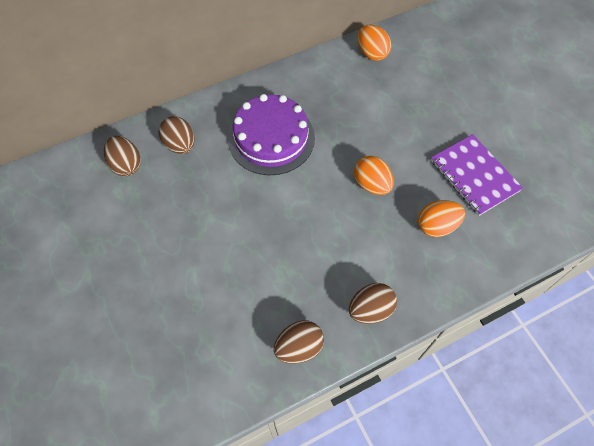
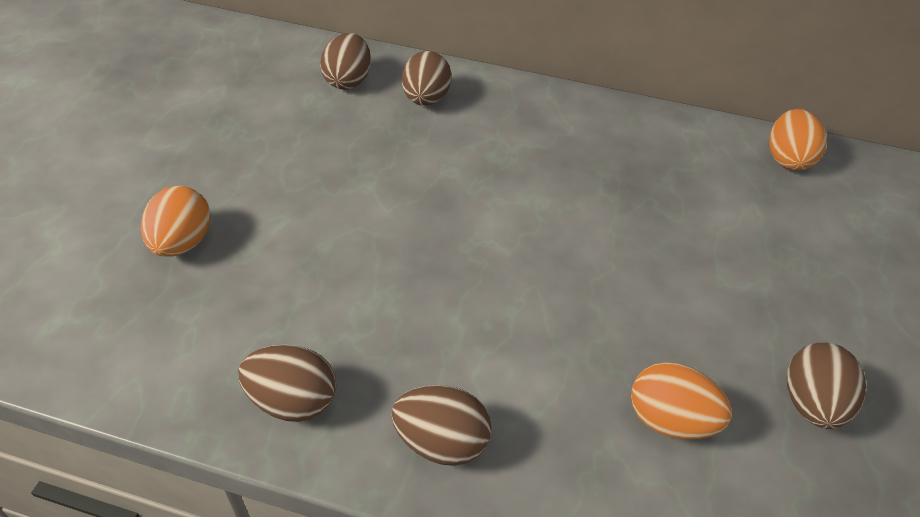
camera: 40 degrees right, 15 degrees down
(271, 138) = (540, 159): purple cake -> none
(371, 184) = (621, 296): orange egg -> orange egg (182, 243)
(474, 175) = (810, 403): purple notebook -> brown egg

